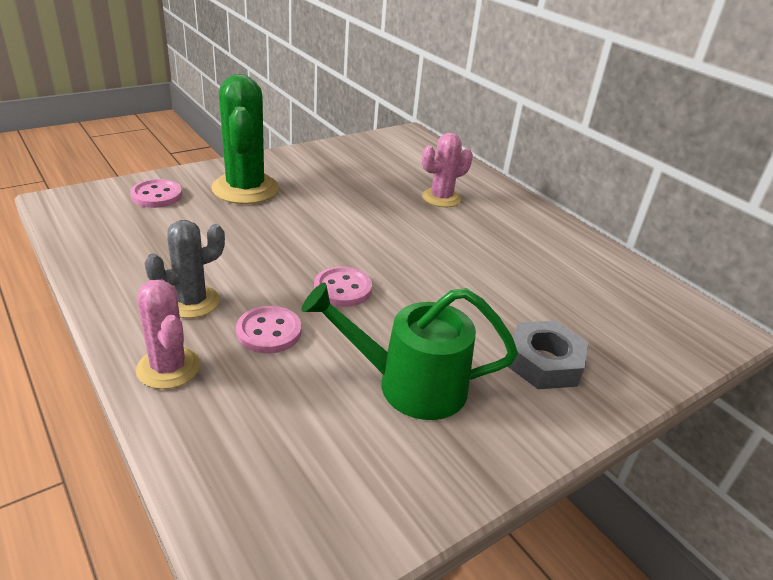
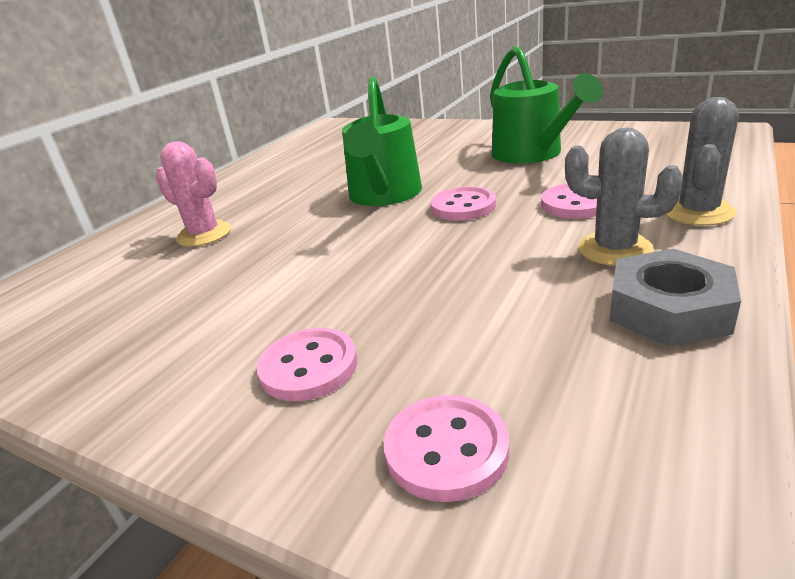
camera: 110 degrees left, 5 degrees down
(168, 368) = (698, 212): pink cactus -> grey cactus
(245, 189) = (308, 367): green cactus -> pink button
(416, 270) = (384, 196): none -> green watering can
(544, 362) = (440, 140): grey nut -> grey nut (668, 309)

